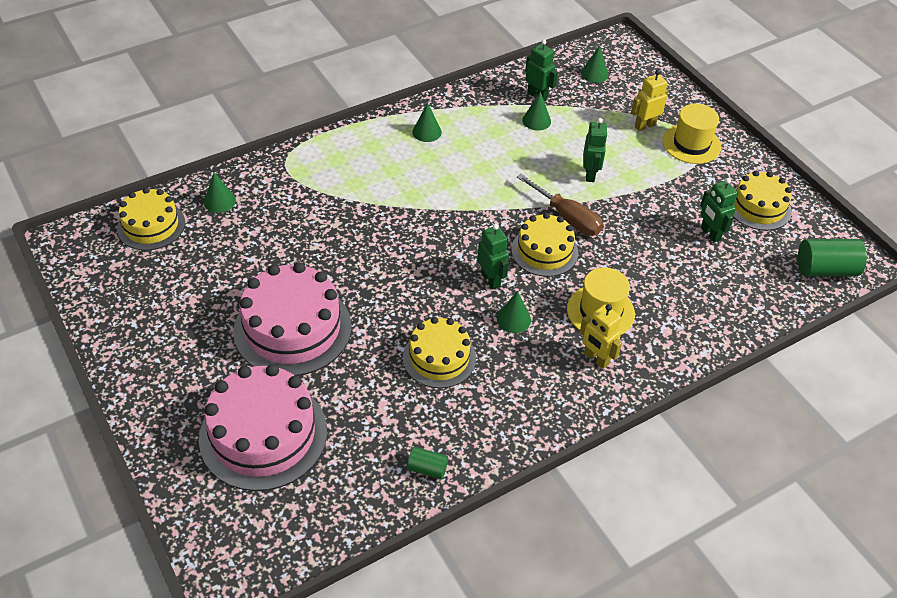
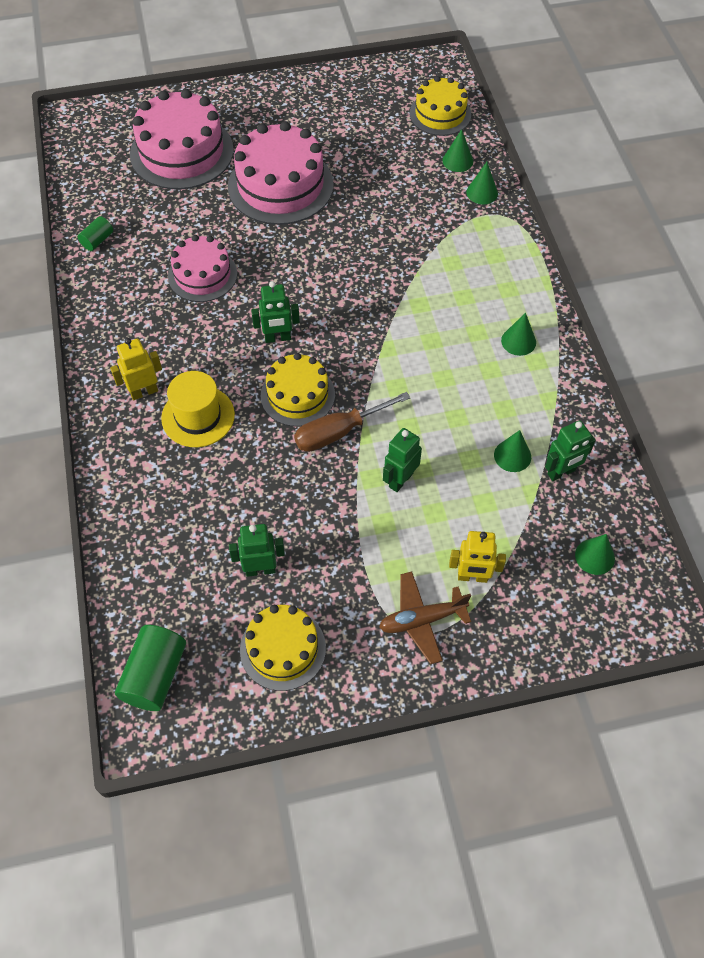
camera: 110 degrees right, 10 degrees up
(439, 358) = (202, 275): yellow cake -> pink cake
(513, 319) = (221, 342): green cone -> green cone (482, 192)
(590, 174) = (400, 480): green robot -> green robot turned 105 degrees clockwise
(645, 126) = (472, 577): yellow robot -> yellow robot turned 105 degrees clockwise
(691, 144) = (422, 620): yellow hat -> brown plane

